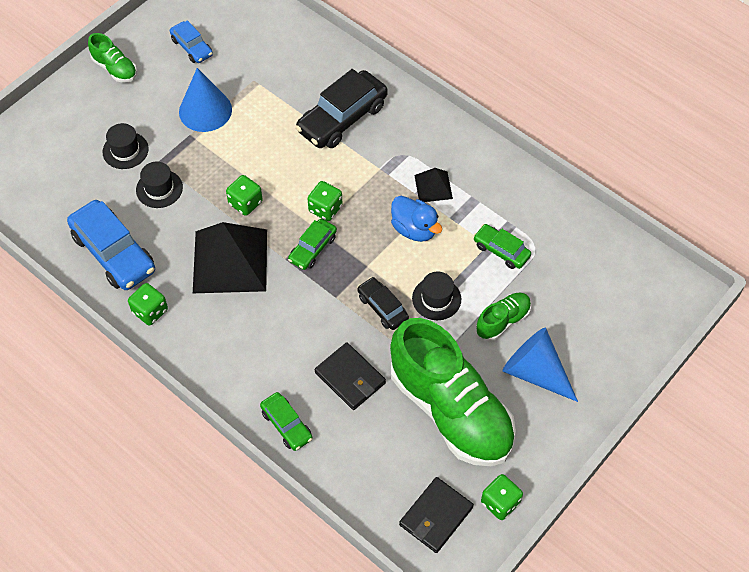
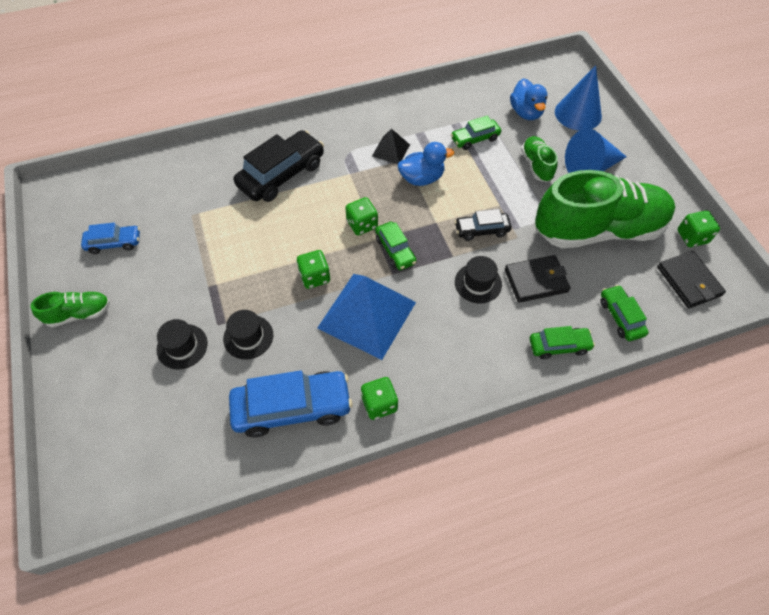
camera: 60 degrees left, 0 degrees up
(205, 110) = (192, 263): blue cone -> blue cone (578, 114)
(230, 261) = (367, 315): black pyramid -> blue pyramid
(342, 118) = (282, 175): black car -> black car turned 120 degrees counterclockwise
(351, 467) = (620, 317): none -> green car
(436, 299) = (494, 194): black hat -> black hat (478, 283)
(576, 280) = (526, 112): none -> blue duck

